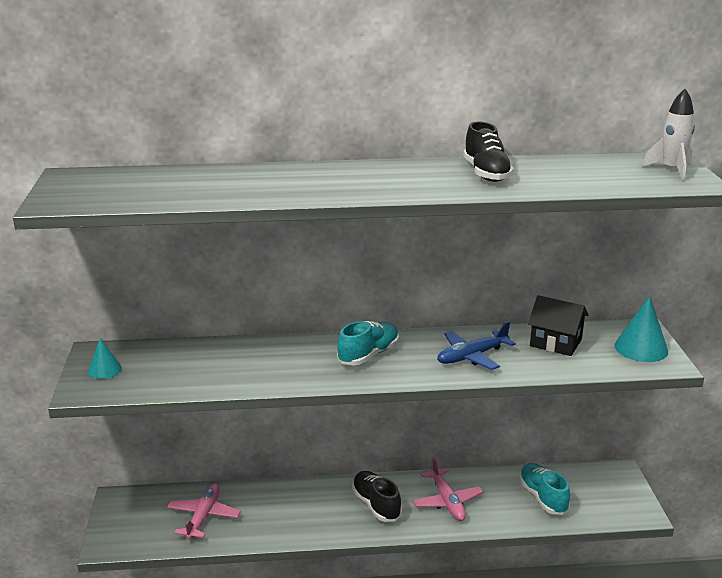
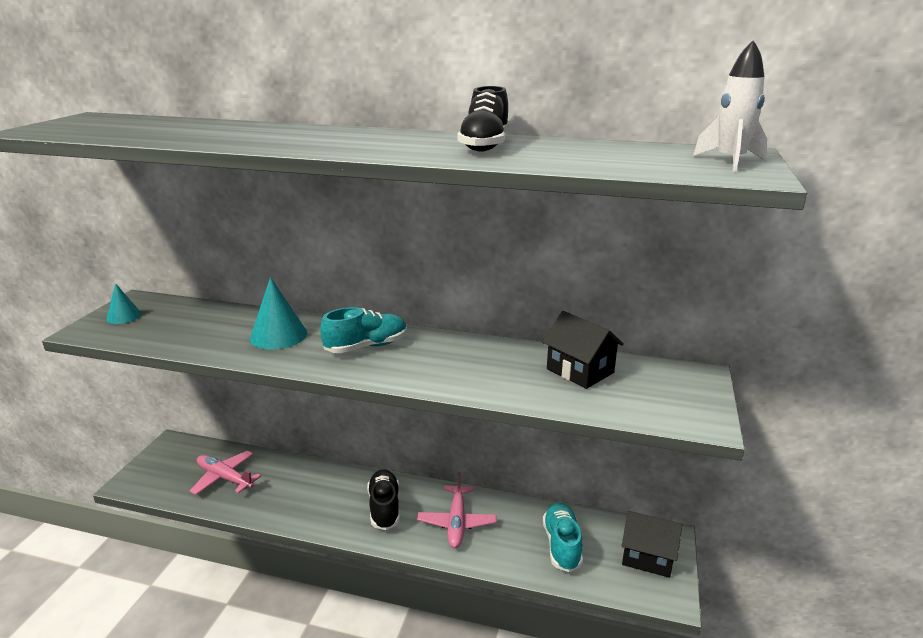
camera: 20 degrees right, 0 degrees up
(203, 516) = (225, 478): pink plane -> pink plane turned 90 degrees counterclockwise
(472, 356) = (472, 368): blue plane -> none
(612, 489) = (647, 556): none -> black house
(641, 348) = (681, 396): turquoise cone -> turquoise cone (278, 335)

